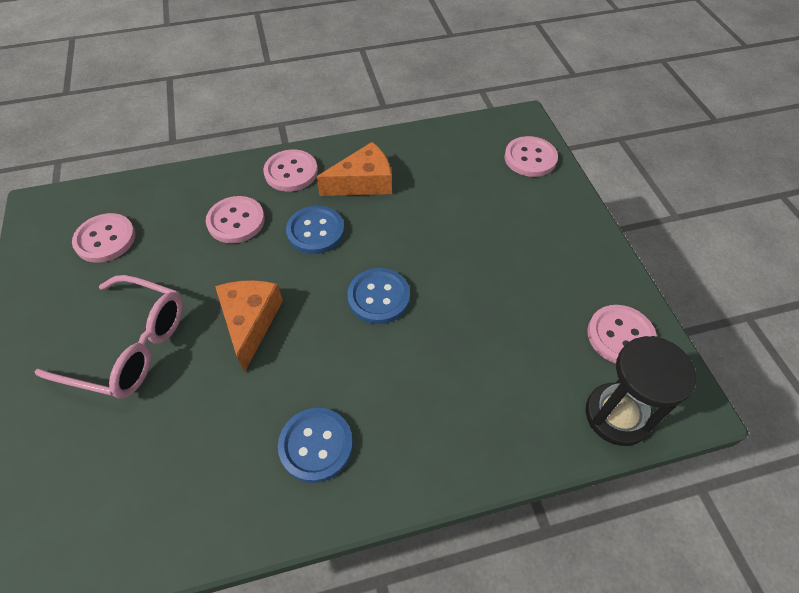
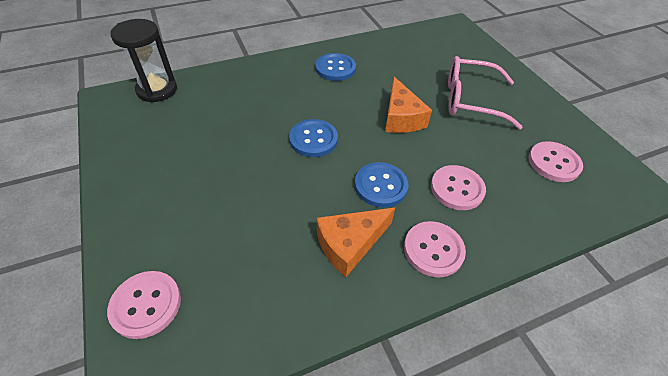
camera: 170 degrees right, 5 degrees down
(620, 336) = (132, 129): pink button -> none

